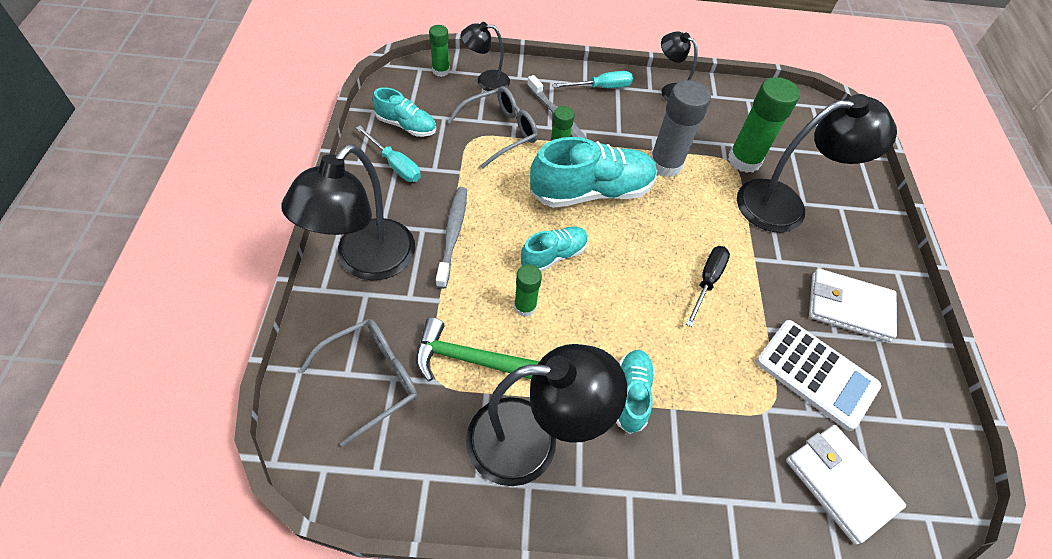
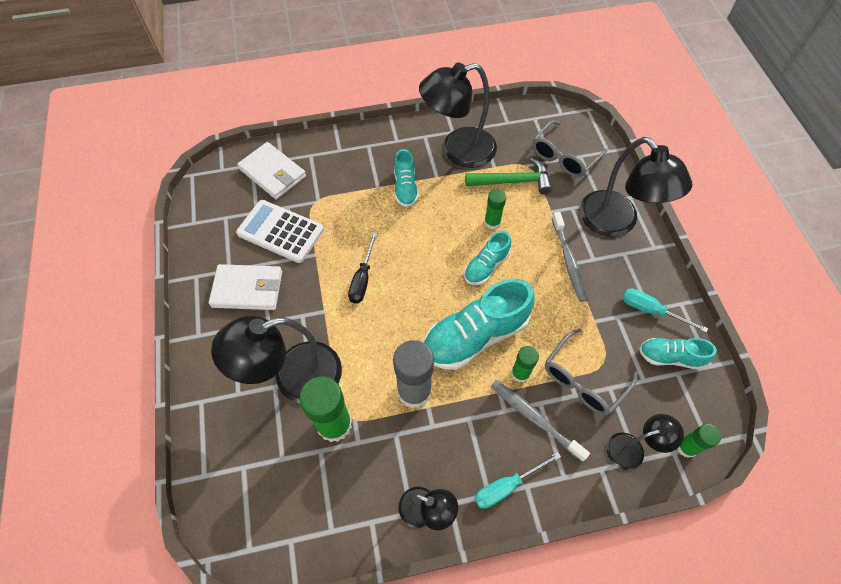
camera: 170 degrees right, 5 degrees up
(366, 261) = (616, 223): black lamp -> black lamp turned 135 degrees clockwise

